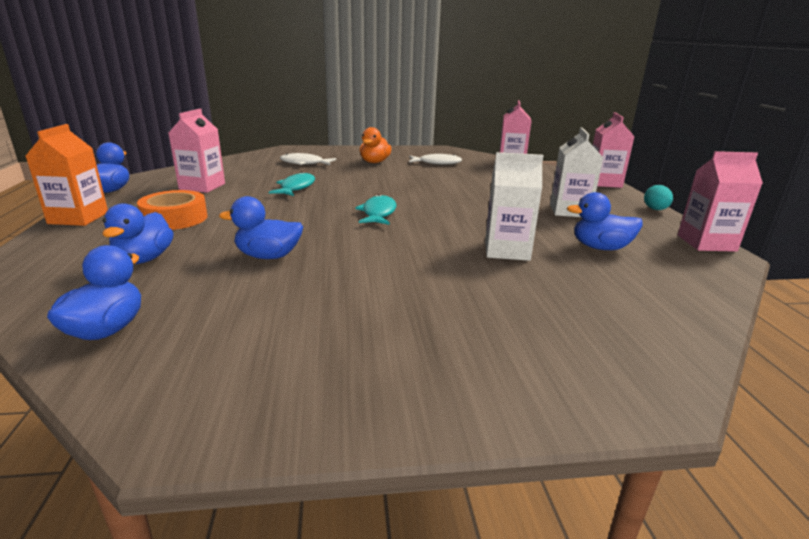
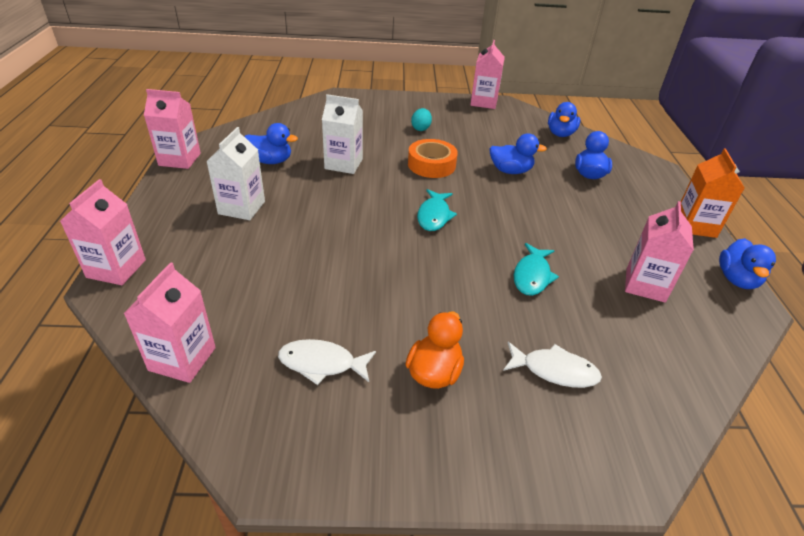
camera: 175 degrees left, 15 degrees up
(175, 218) = (613, 219): orange tape -> orange tape (431, 165)
(239, 425) = (484, 102): none -> pink carton
(655, 209) = (147, 204): turquoise egg -> turquoise egg (421, 128)

